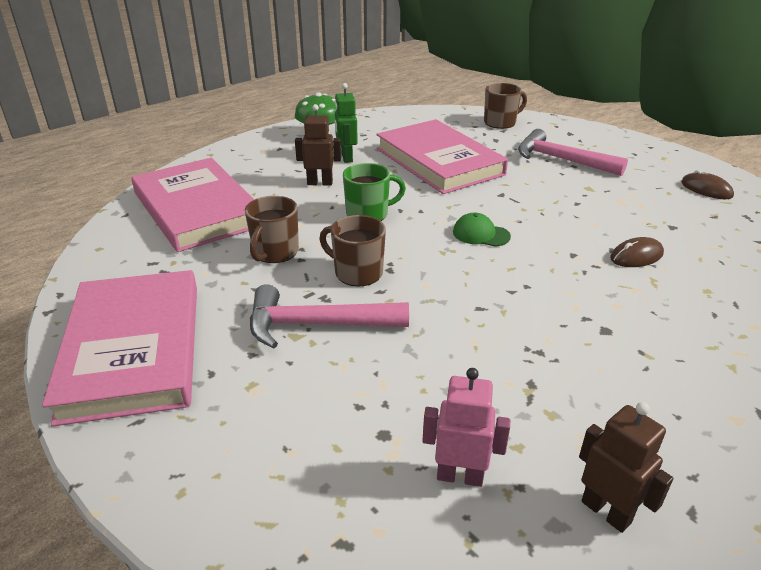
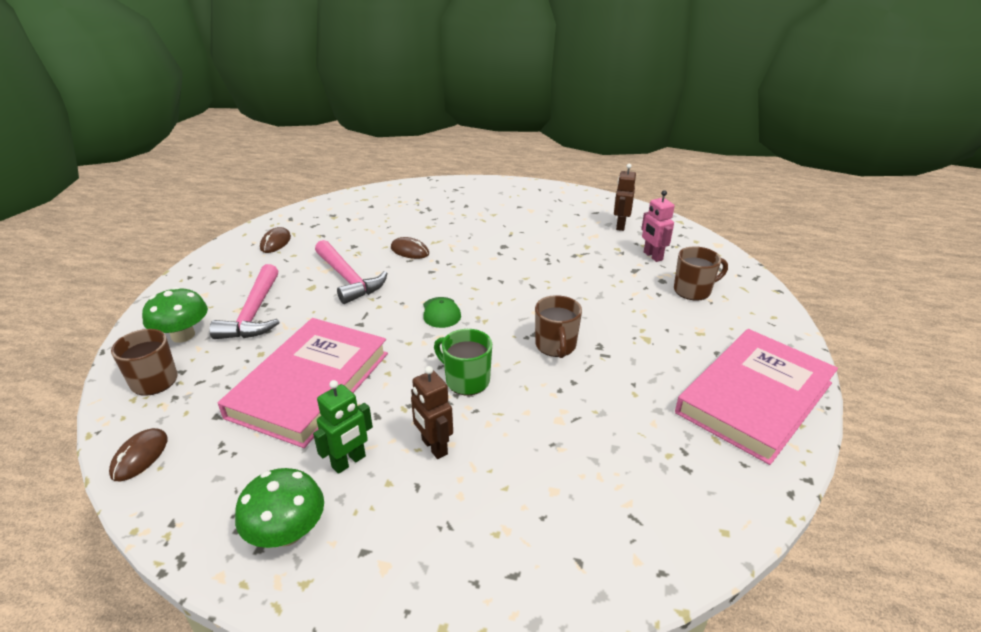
camera: 125 degrees left, 0 degrees up
(197, 209) = (582, 511): pink book -> none
(275, 252) = (582, 401): brown mug -> brown mug (693, 290)
(317, 325) = (626, 335): pink hammer -> pink hammer (348, 279)
(428, 114) = (140, 456): none -> brown mouse
(550, 135) = (183, 335): none -> green mushroom

